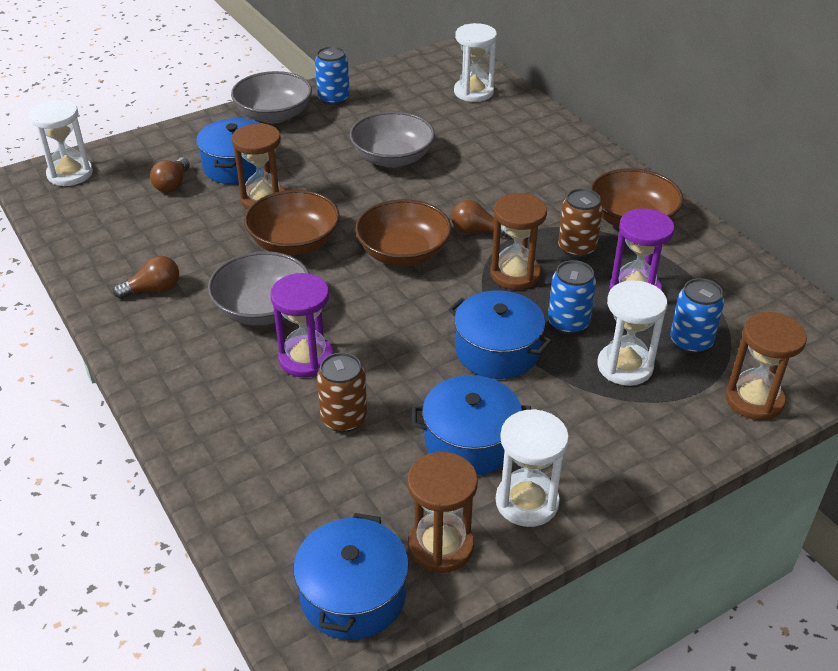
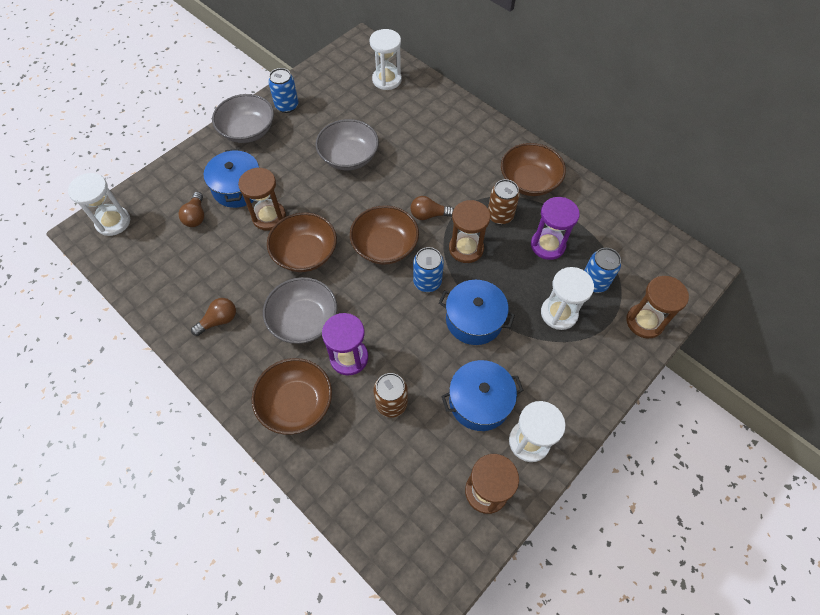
camera: 15 degrees left, 20 degrees up
(214, 393) = (296, 403): none -> brown bowl
(353, 595) = (443, 545): blue pot -> none
(568, 323) = (513, 284): blue can -> blue can (427, 282)

